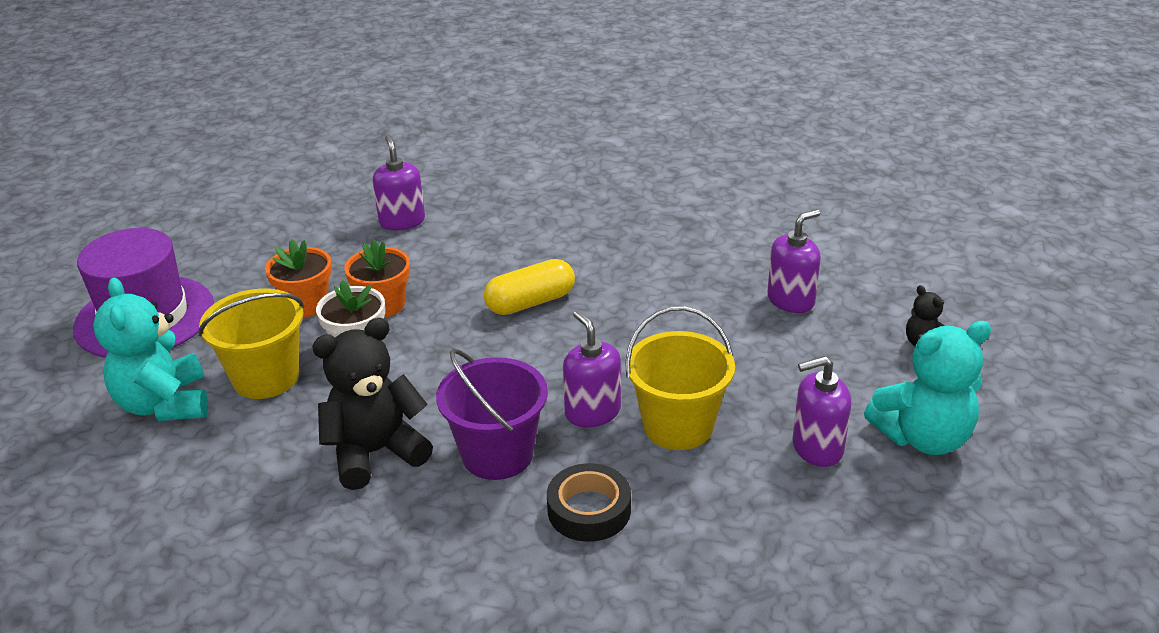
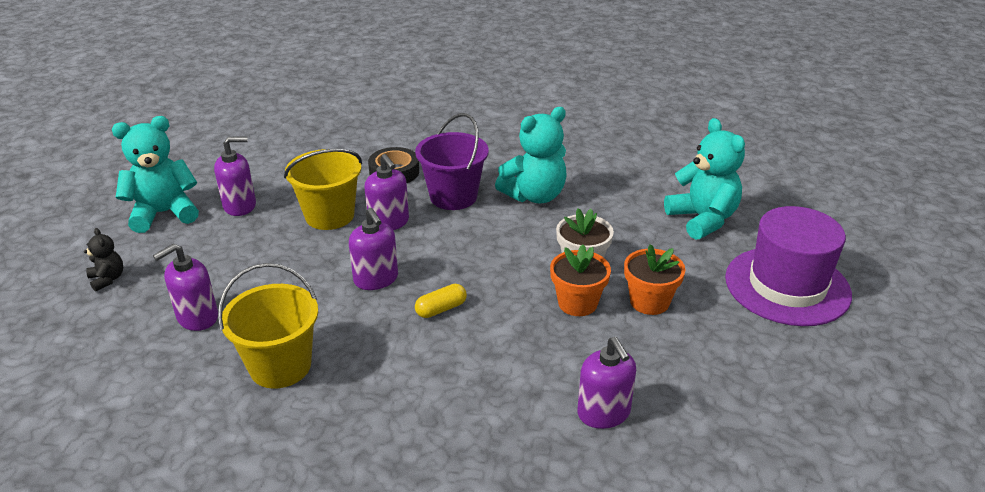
camera: 175 degrees right, 0 degrees up
(266, 377) = (641, 239): yellow bucket -> yellow bucket (280, 366)
(375, 453) = (534, 196): black teddy bear -> turquoise teddy bear
(530, 302) = (441, 309): yellow capsule -> yellow capsule, size x0.62
(603, 335) = (376, 279): none -> purple soap dispenser

